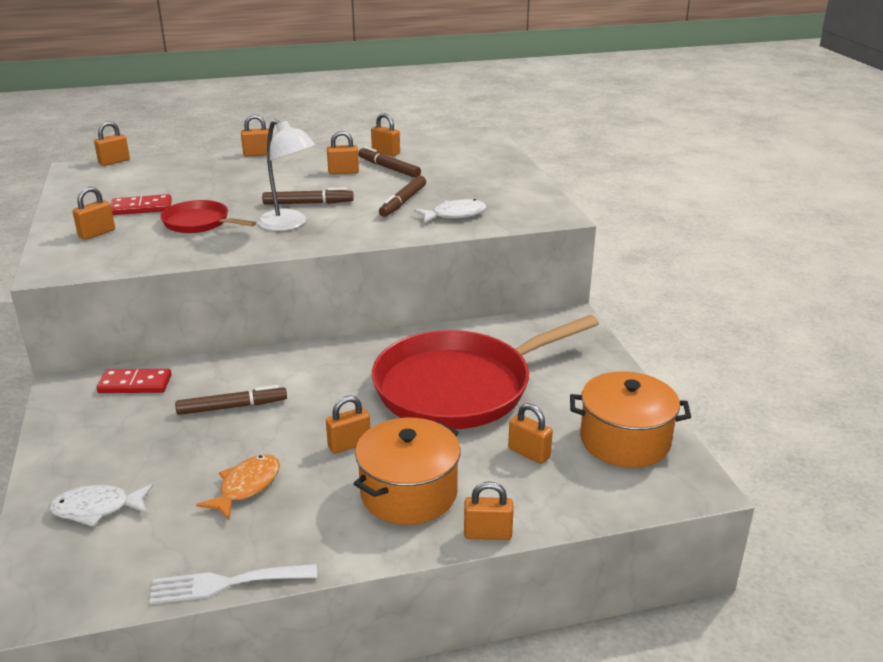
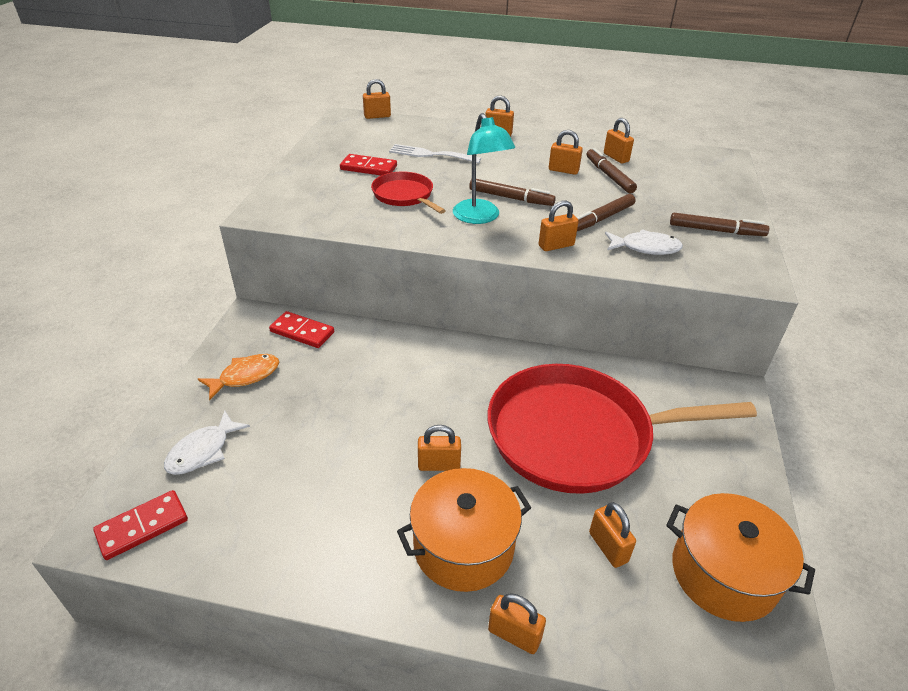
camera: 25 degrees right, 10 degrees up
(76, 585) = (142, 527): none -> red domino
(97, 233) = (318, 185): orange padlock -> orange padlock (556, 246)
(97, 508) = (203, 451): white fish -> white fish turned 75 degrees counterclockwise
(225, 583) = (251, 581): white fork -> white fork (430, 154)
(232, 407) = (363, 383): brown marker -> brown marker (716, 231)
(246, 486) = (327, 477): orange fish -> orange fish (245, 376)
(289, 224) = (480, 217): white lamp -> turquoise lamp

